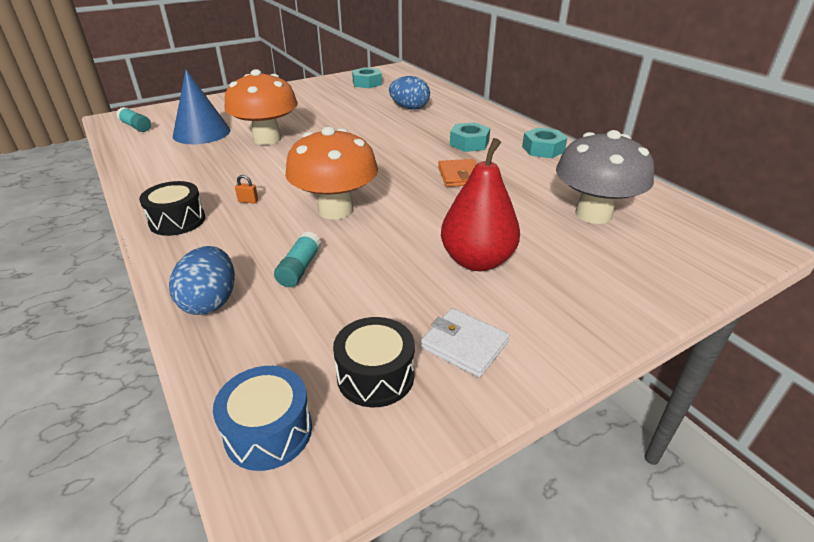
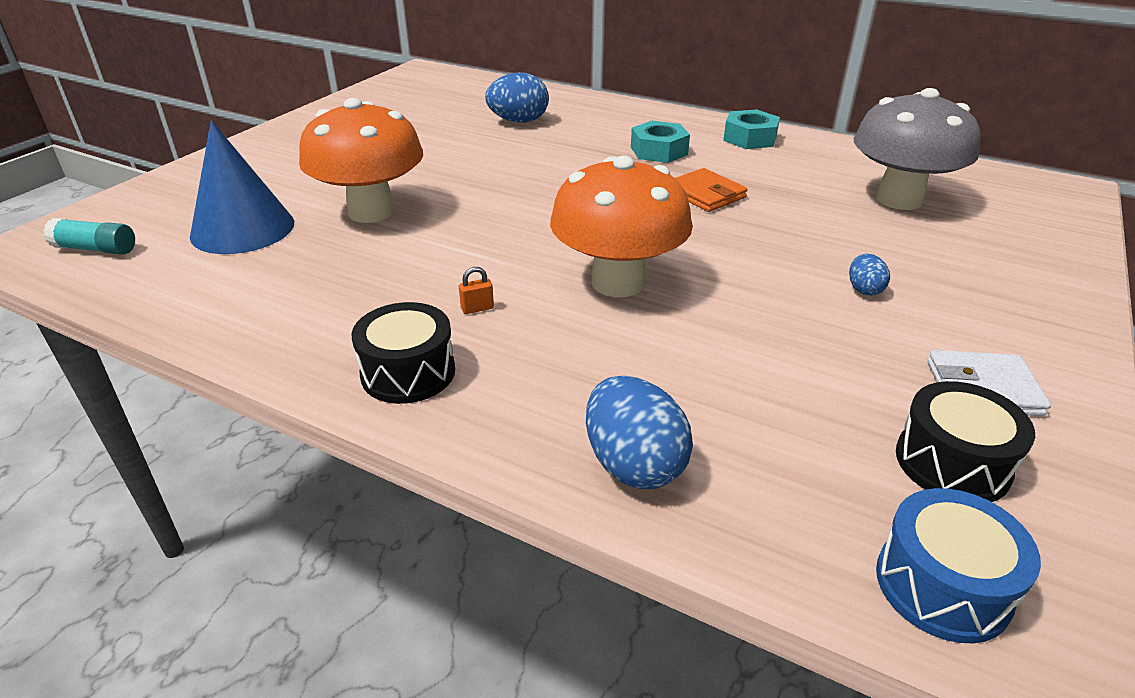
camera: 30 degrees left, 0 degrees up
(299, 268) = (683, 373): turquoise glue stick -> none
(367, 83) = (408, 98): turquoise nut -> none
(477, 261) = (864, 289): red pear -> blue egg

